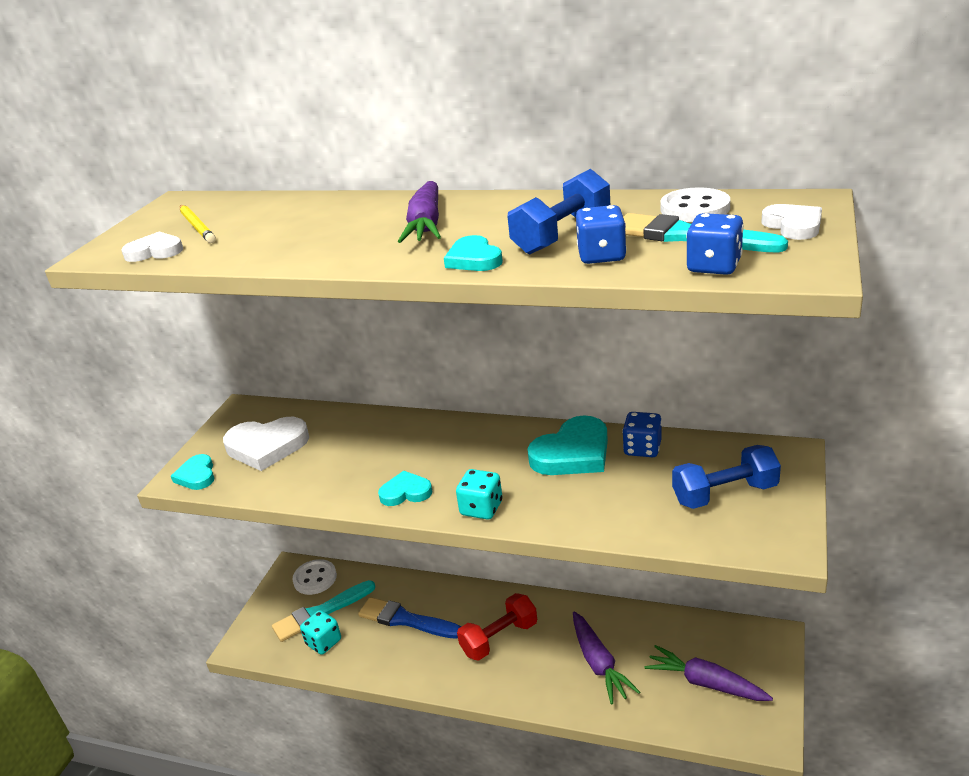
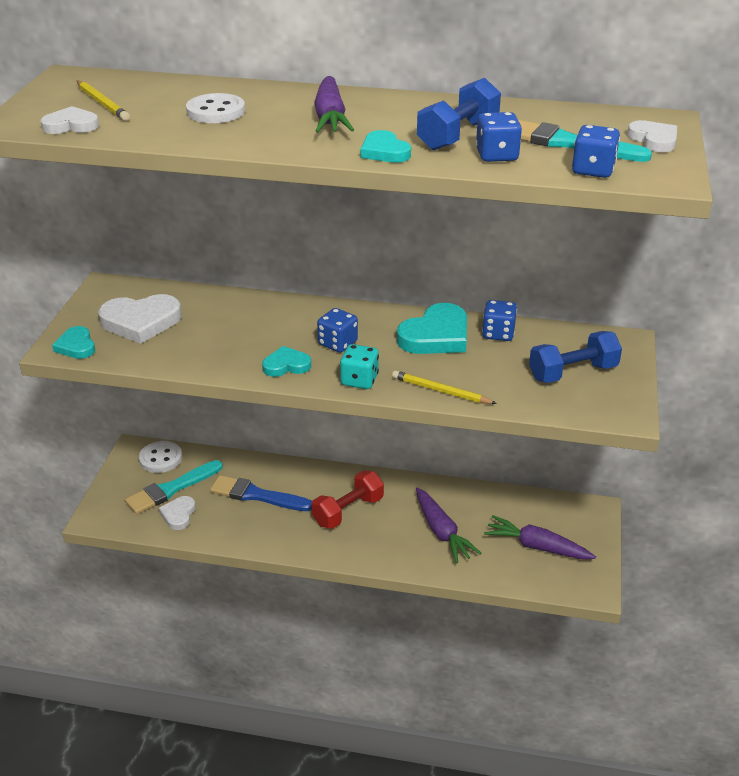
camera: 10 degrees left, 5 degrees up
(323, 642) = (178, 514): turquoise dice -> white heart
(465, 465) = (337, 343): none -> blue dice
(570, 520) = (440, 391): none -> yellow pencil
(695, 208) = (569, 119): white button -> white button (216, 111)

